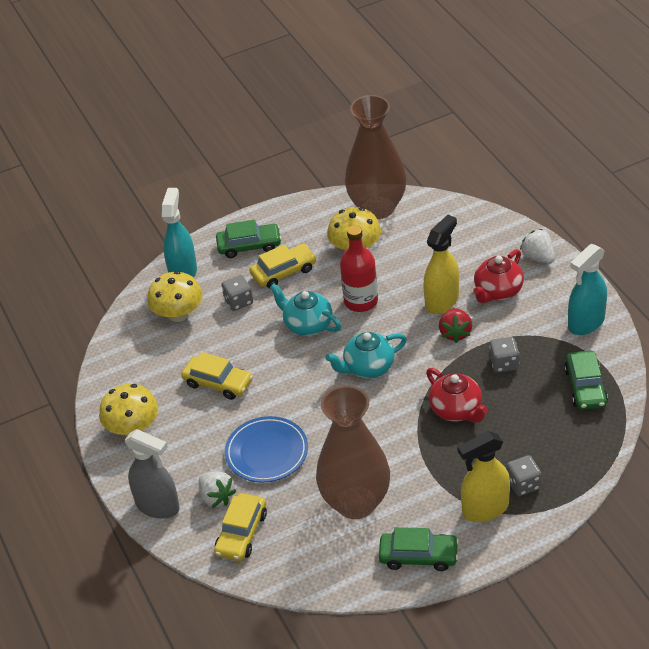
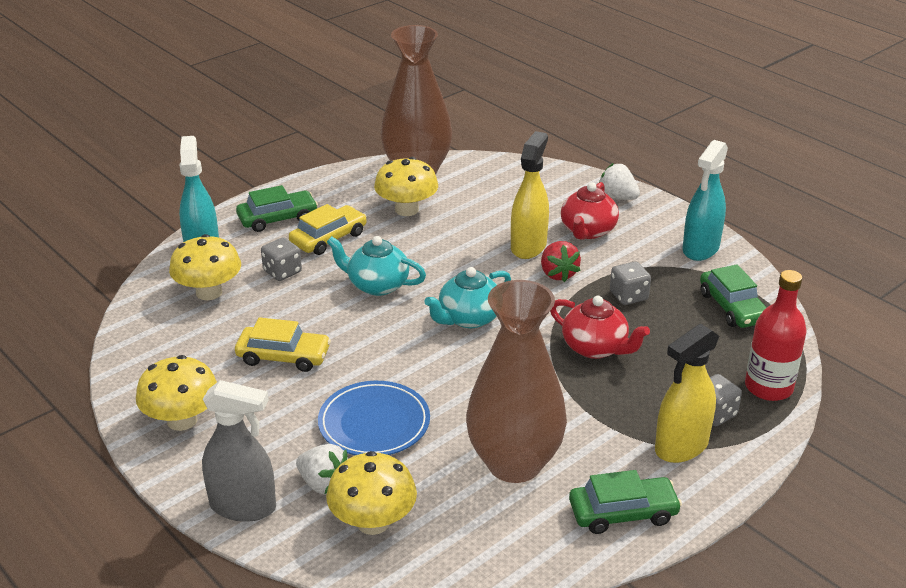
camera: 20 degrees left, 10 degrees down
(241, 533) = (373, 522): yellow car -> yellow mushroom
(361, 301) = (433, 256): red bottle -> red bottle (768, 387)

